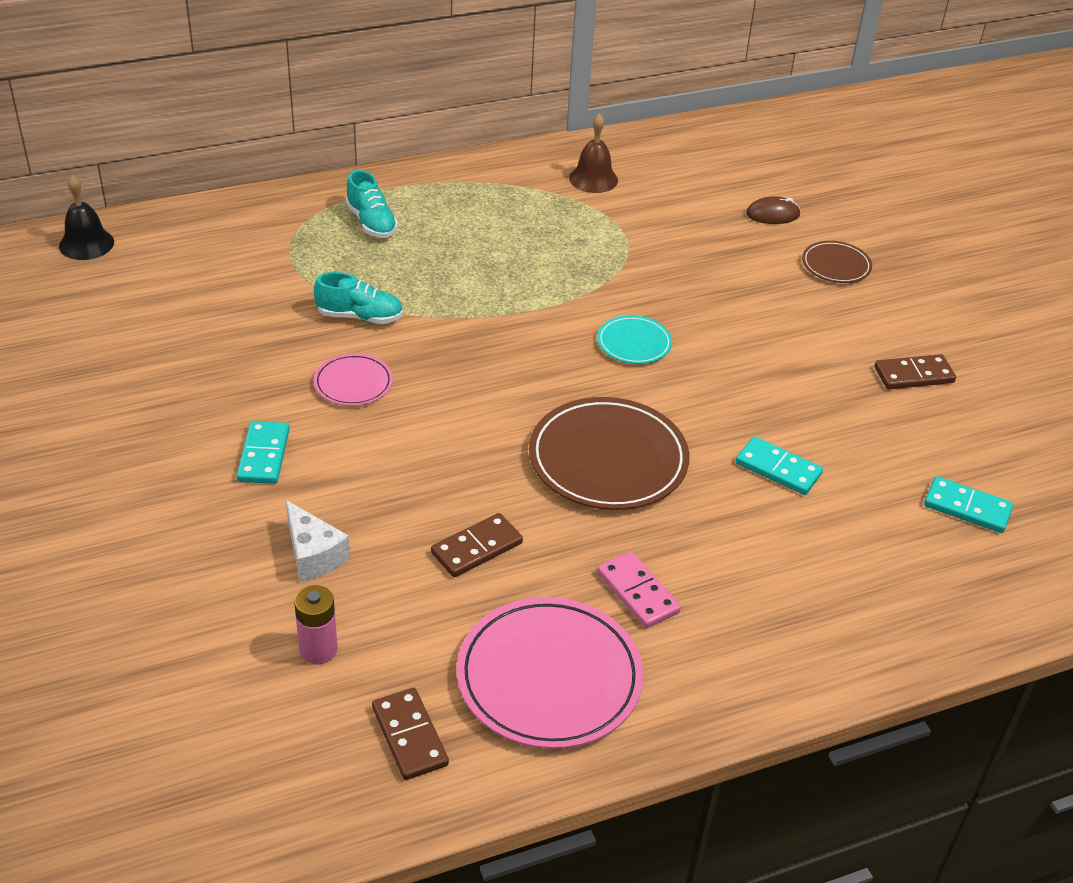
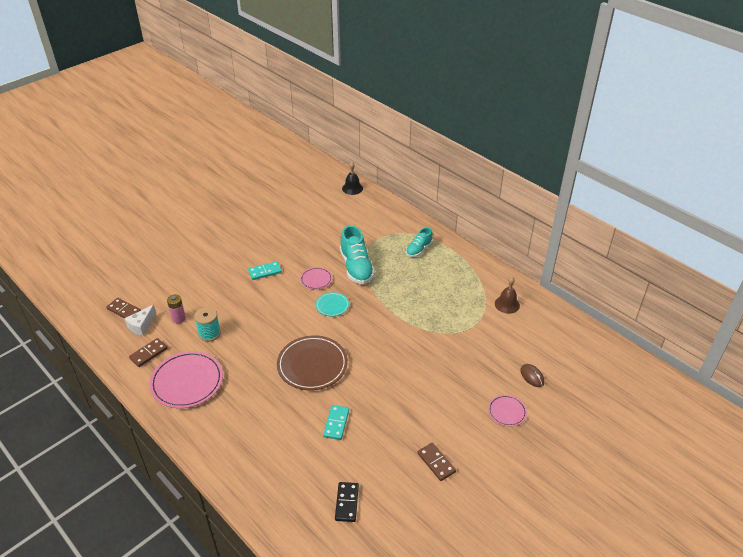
camera: 70 degrees right, 0 degrees up
(313, 555) = (221, 301): white cheese -> white cheese (141, 326)
(360, 317) = (356, 267): turquoise shoe -> turquoise shoe, size x1.71
(411, 602) = (209, 333): none -> turquoise spool
(477, 548) = (243, 342): brown domino -> brown domino (124, 310)
(634, 343) = (393, 352): turquoise plate -> turquoise plate (332, 305)
(638, 592) = (240, 395): pink domino -> none
(836, 265) = (507, 412): brown plate -> pink plate
(967, 508) = (346, 503): turquoise domino -> black domino

